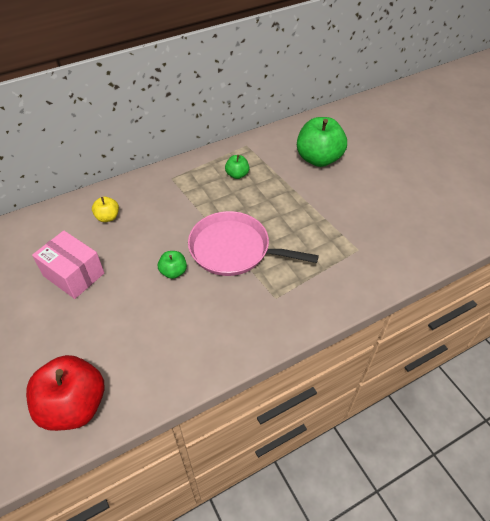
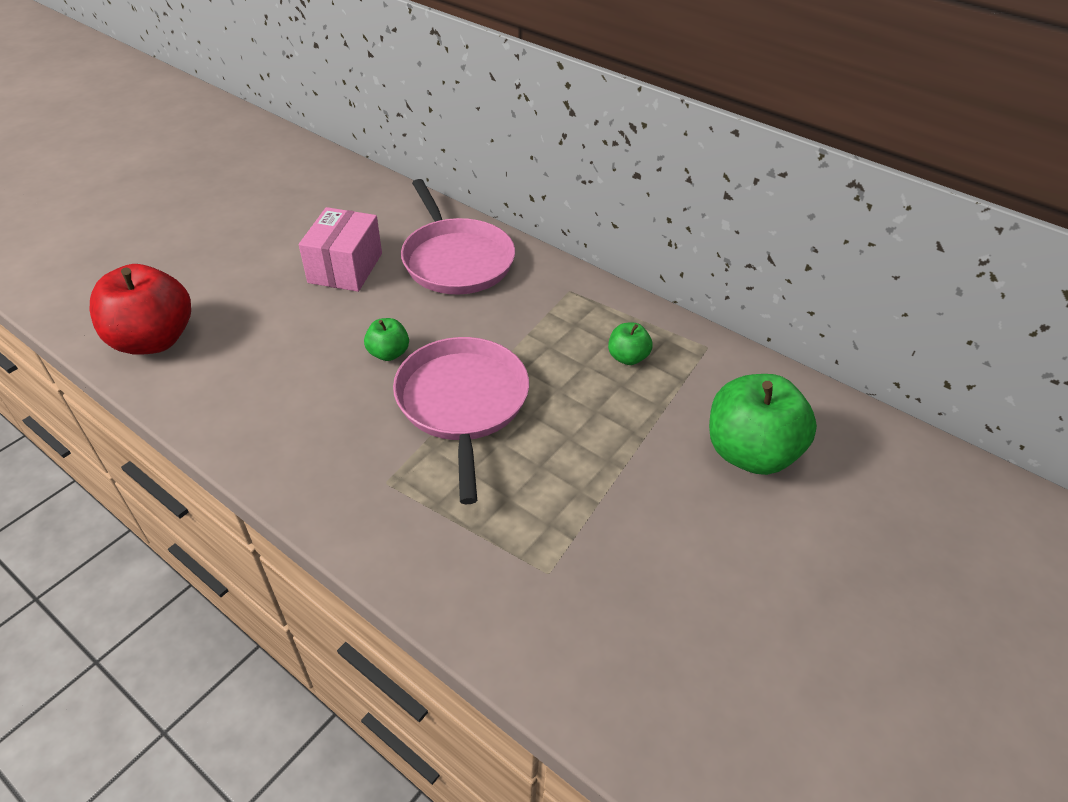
camera: 65 degrees right, 5 degrees down
(108, 217) = (456, 260): yellow apple -> pink pan

